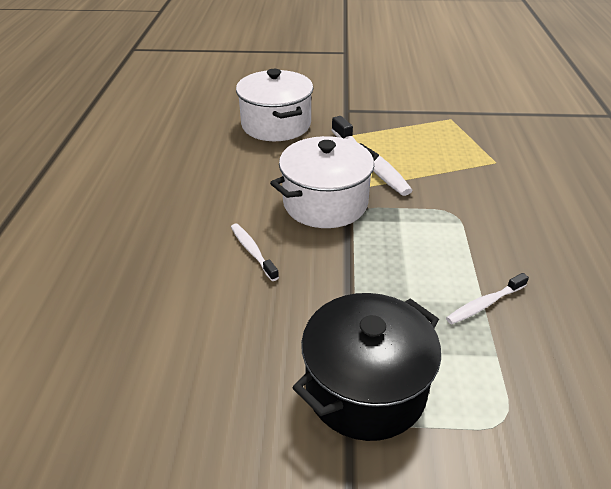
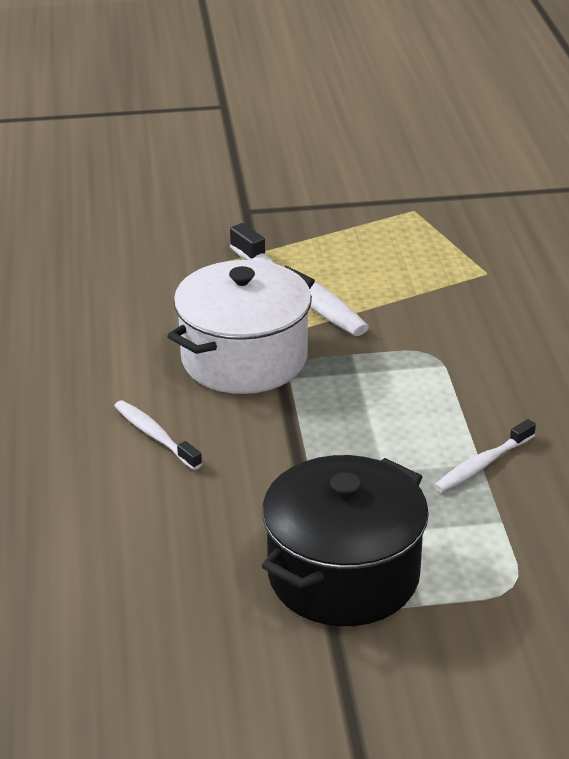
camera: 10 degrees left, 5 degrees down
(276, 125) = (138, 246): white pot -> none

